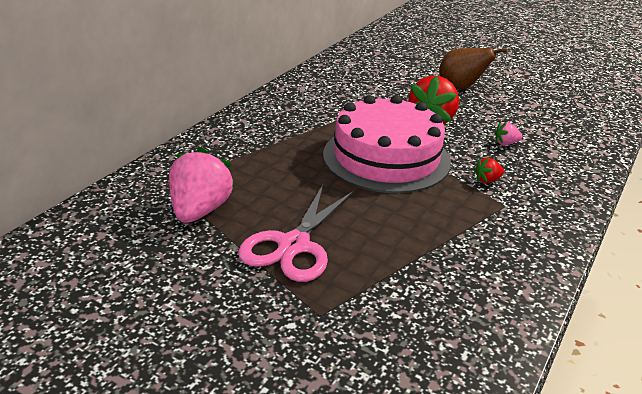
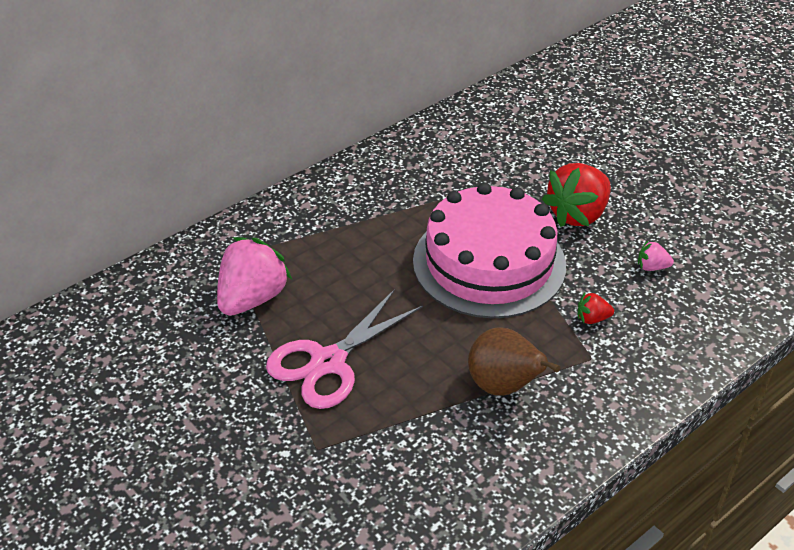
camera: 20 degrees right, 10 degrees up
(461, 88) = (650, 164): brown pear -> brown pear (504, 386)

